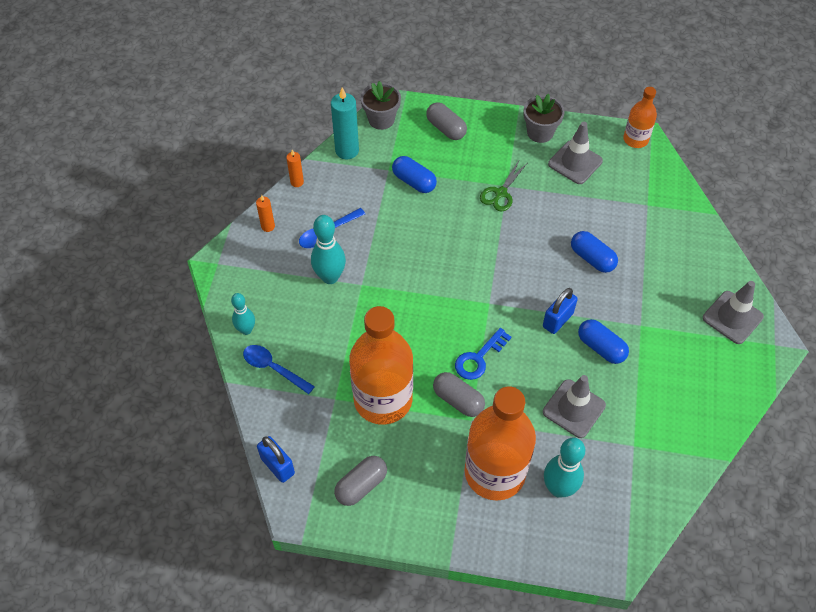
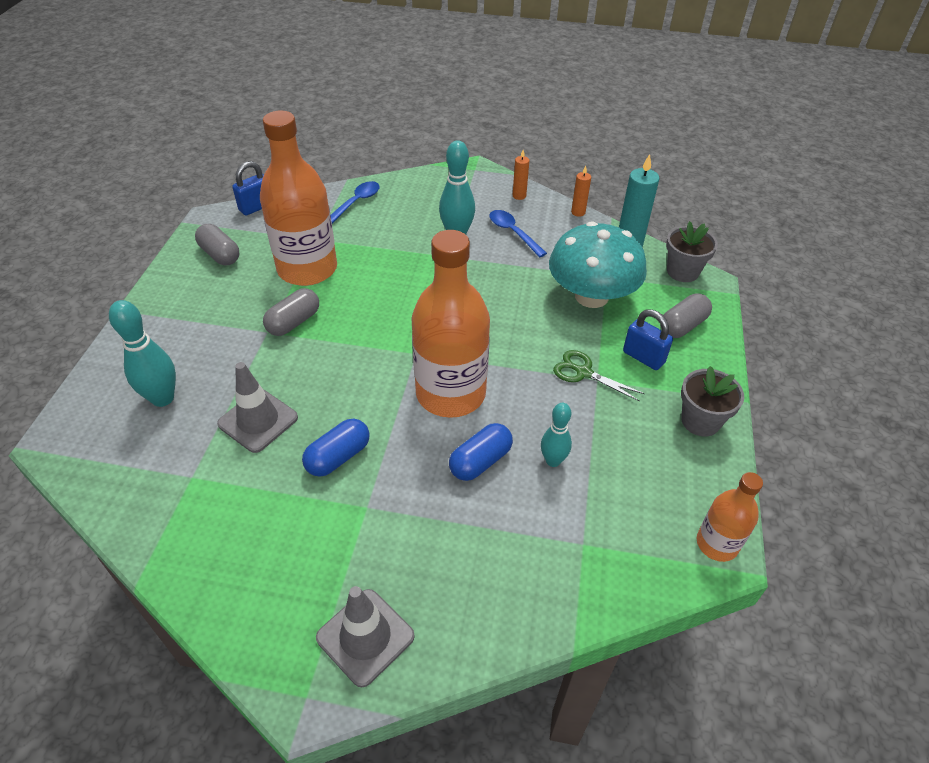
camera: 90 degrees right, 10 degrees down
(246, 330) = (399, 187): turquoise bowling pin -> turquoise bowling pin (553, 461)
(414, 181) = (591, 296): blue capsule -> turquoise mushroom
(479, 358) = (342, 341): blue key -> none
(495, 472) = (200, 346): orange bottle -> orange bottle (450, 393)
(557, 320) = (385, 415): blue padlock -> blue padlock (643, 357)
(575, 162) = (651, 457): grey traffic cone -> none

